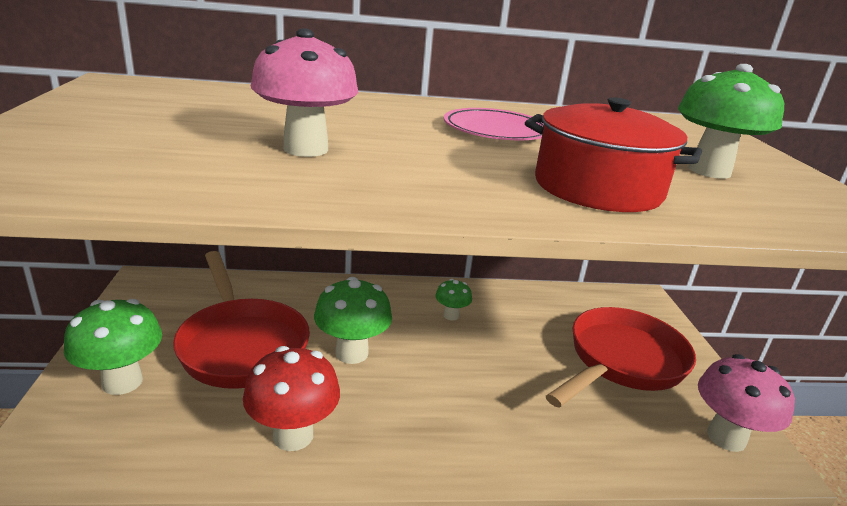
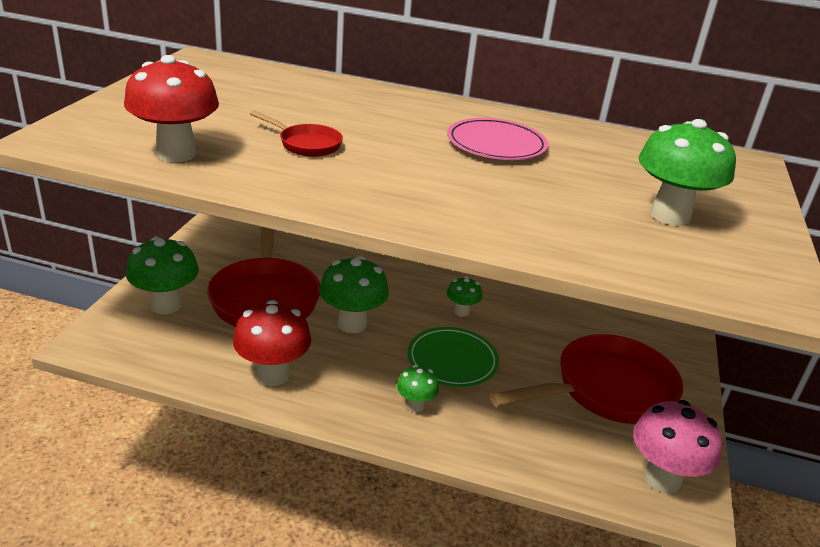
camera: 20 degrees right, 5 degrees up
(147, 176) = (176, 154): none -> red mushroom
(305, 149) = (306, 144): pink mushroom -> red pan
(466, 428) = (415, 406): none -> green mushroom
(472, 367) = (452, 360): none -> green plate
(597, 188) = (526, 215): red pot -> none

